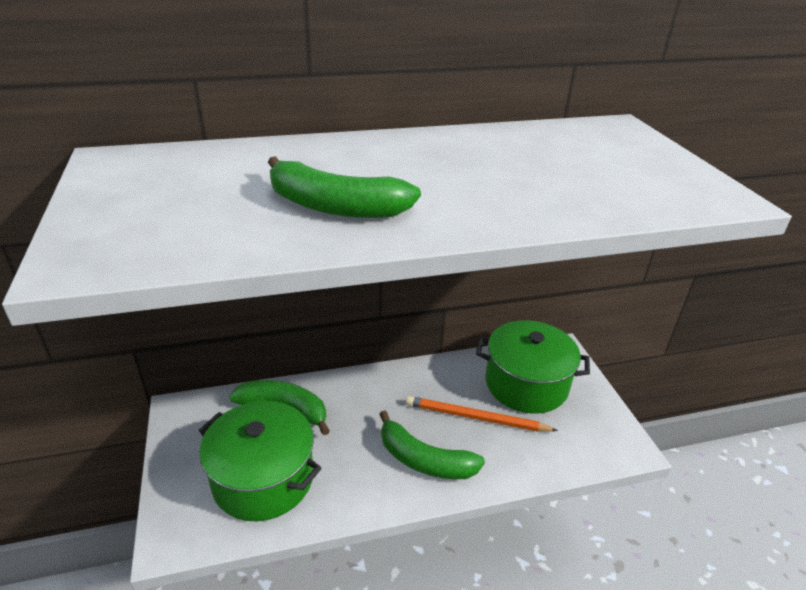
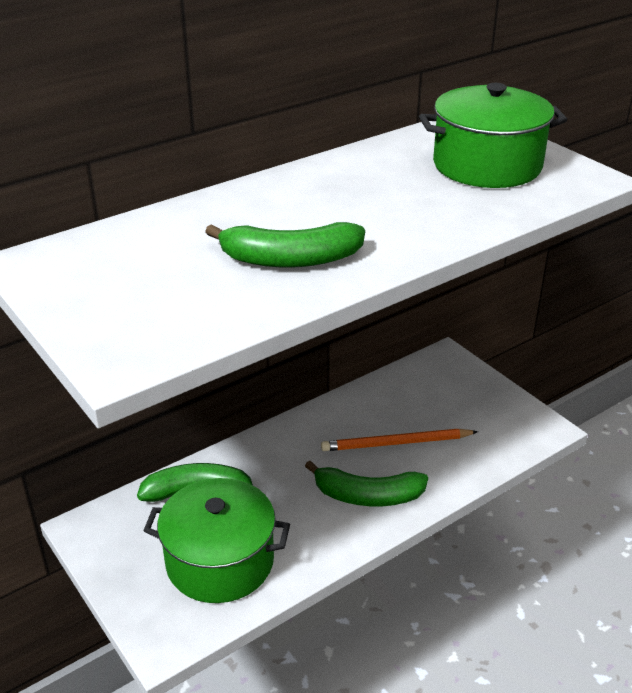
camera: 20 degrees left, 0 degrees up
(526, 384) = (428, 398): green pot -> green pot (487, 165)

